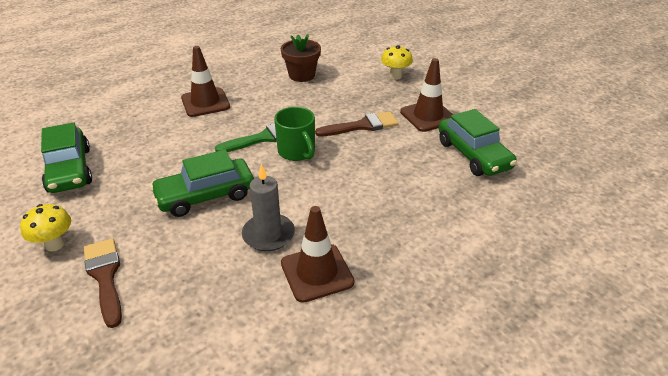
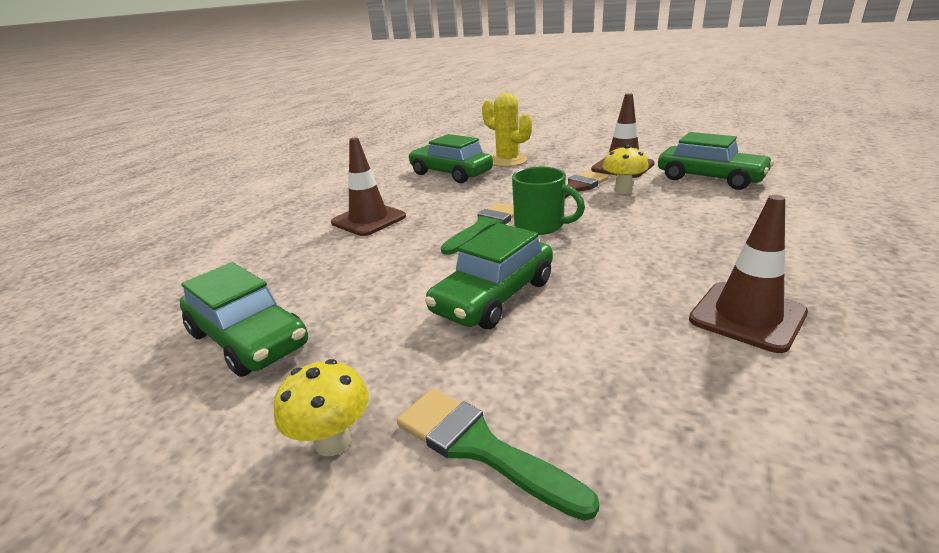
camera: 25 degrees left, 10 degrees down
(105, 277) = (480, 447): brown brush -> green brush
(268, 235) = (631, 303): grey candle -> none
(301, 75) = (450, 173): brown flower pot -> green car
(356, 76) = (507, 161): none -> yellow cactus
(395, 76) = (546, 152): yellow mushroom -> yellow mushroom (623, 190)

